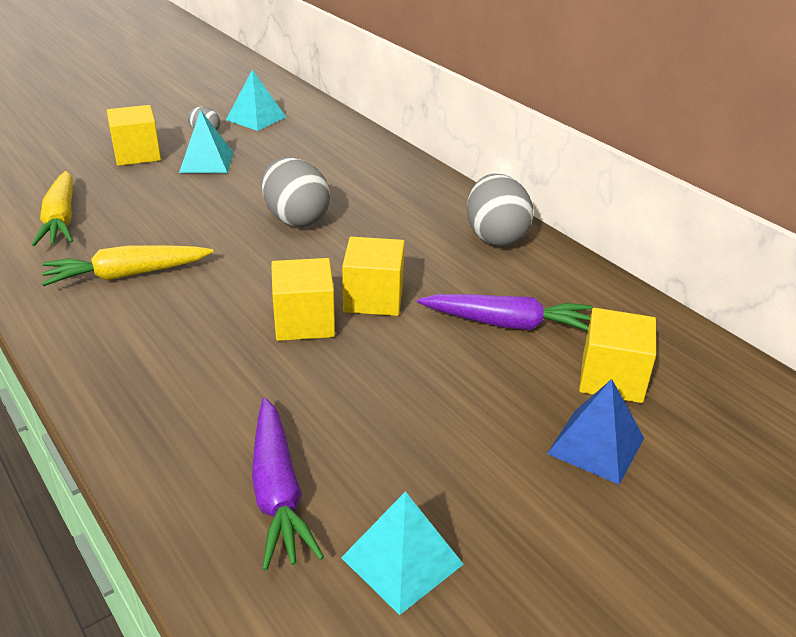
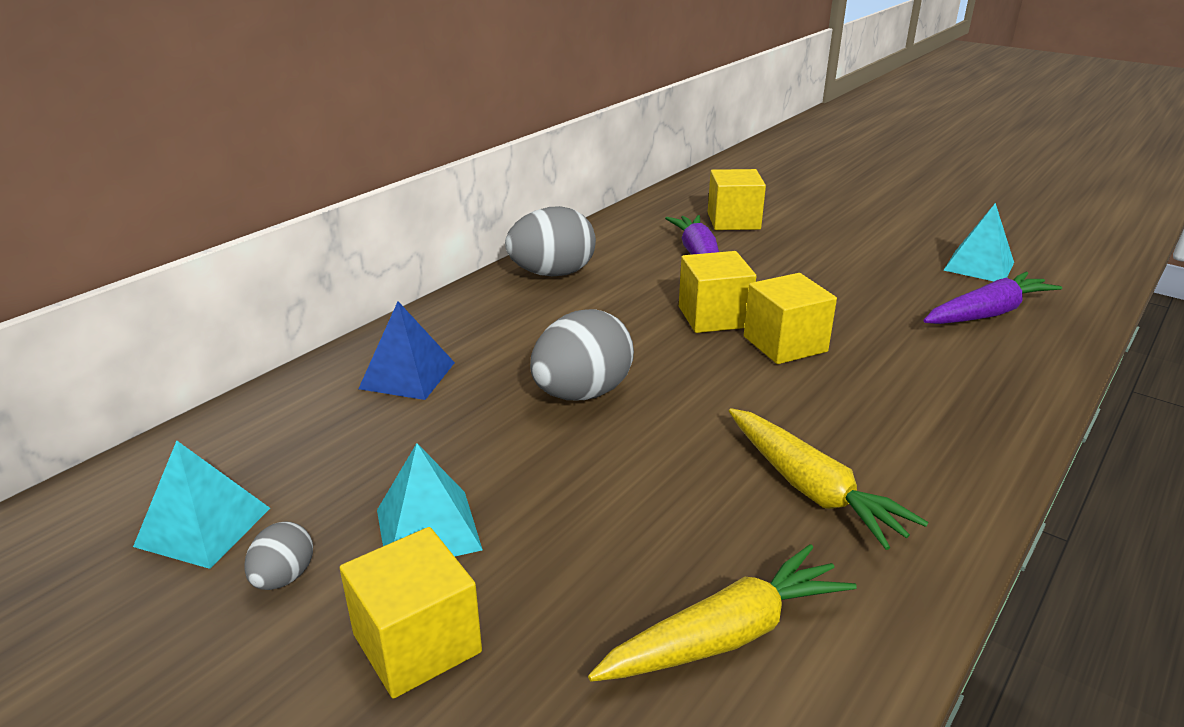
camera: 105 degrees left, 5 degrees down
(596, 446) = (809, 223): blue pyramid -> blue pyramid (407, 375)

